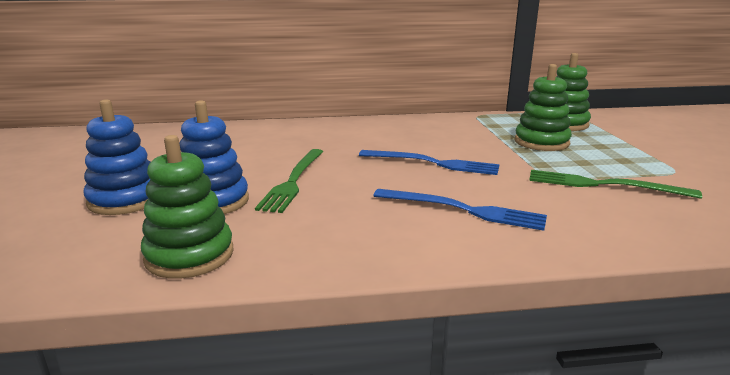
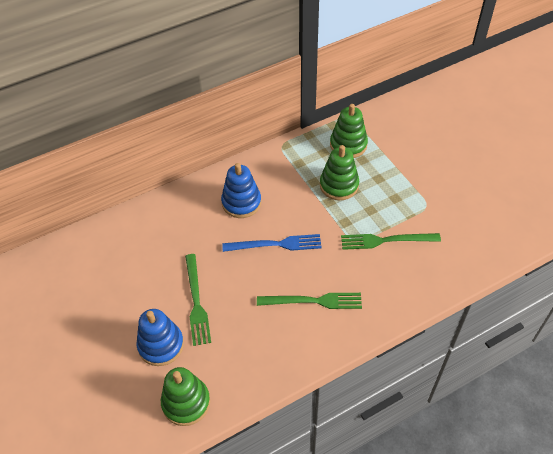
camera: 20 degrees left, 30 degrees up
(125, 200) = (103, 364): blue stacking toy -> blue stacking toy (241, 202)
(463, 210) = (313, 301): blue fork -> green fork

